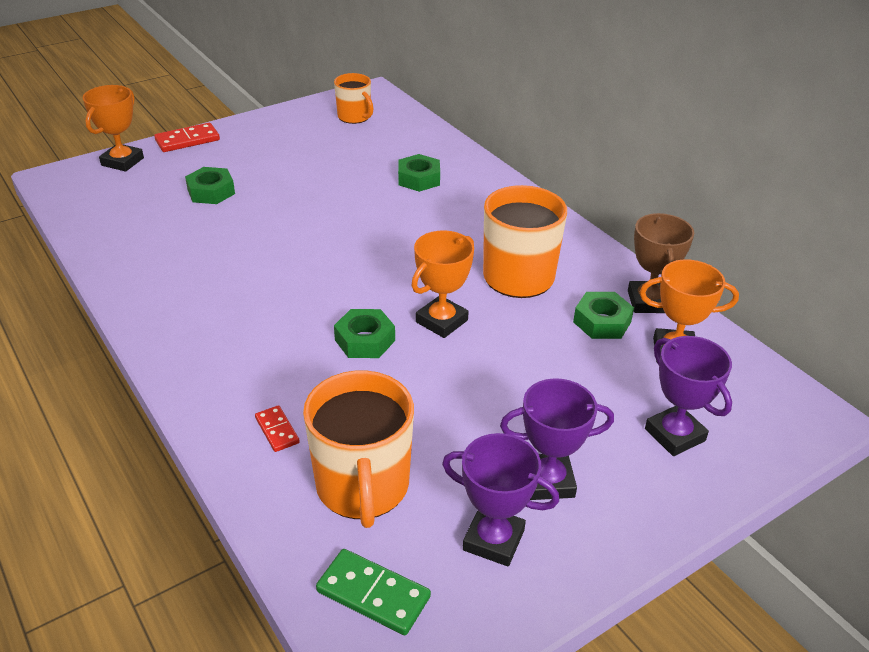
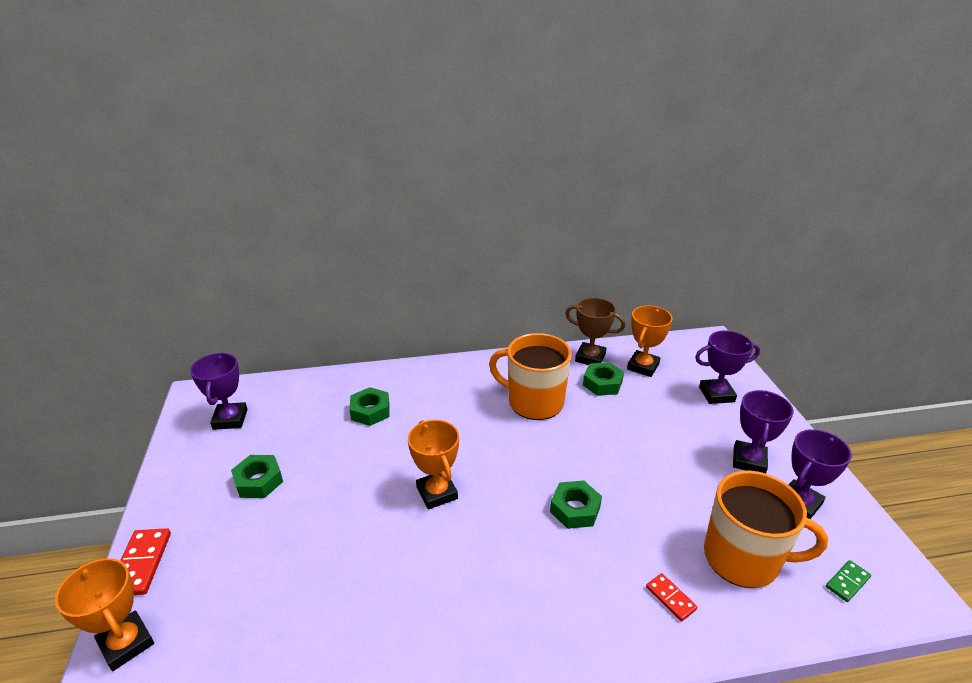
camera: 65 degrees left, 5 degrees down
(211, 192) = (272, 565): green nut -> green nut (258, 481)
(277, 430) = (670, 598): red domino -> red domino turned 60 degrees clockwise
(354, 117) = (230, 419): orange mug -> purple trophy
(373, 594) = (847, 582): green domino -> green domino, size x0.62
(441, 321) = (569, 458): orange trophy -> orange trophy (437, 493)

